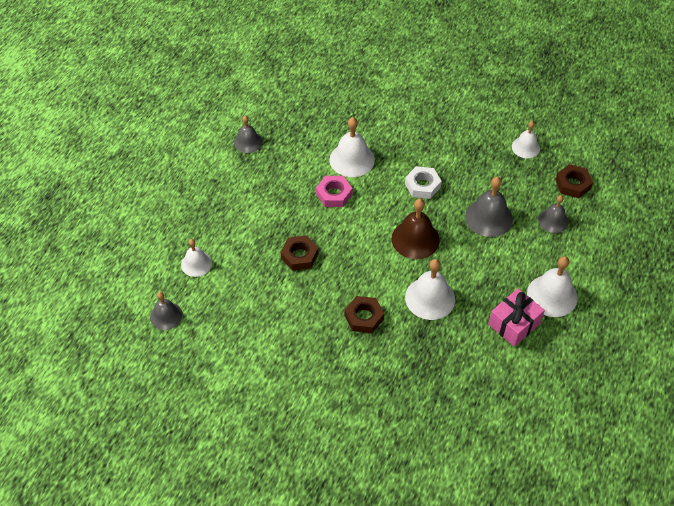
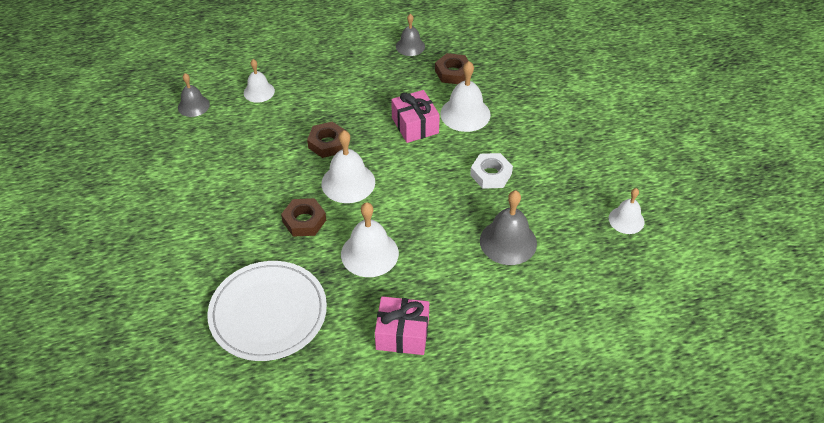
camera: 50 degrees right, 5 degrees down
(334, 194) = (415, 125): pink nut -> pink gift
(415, 239) = (425, 205): brown bell -> none
(430, 389) = (268, 313): none -> white plate
(552, 295) = (467, 345): white bell -> white bell (348, 182)
(553, 220) = (561, 293): grey bell -> none
(573, 184) = (626, 283): brown nut -> brown nut (453, 72)

